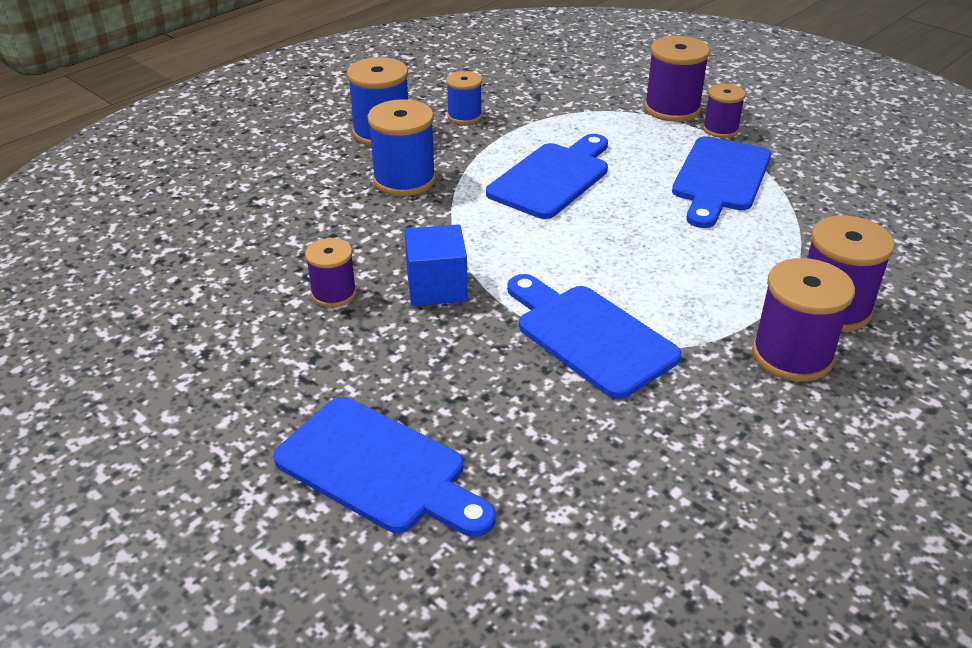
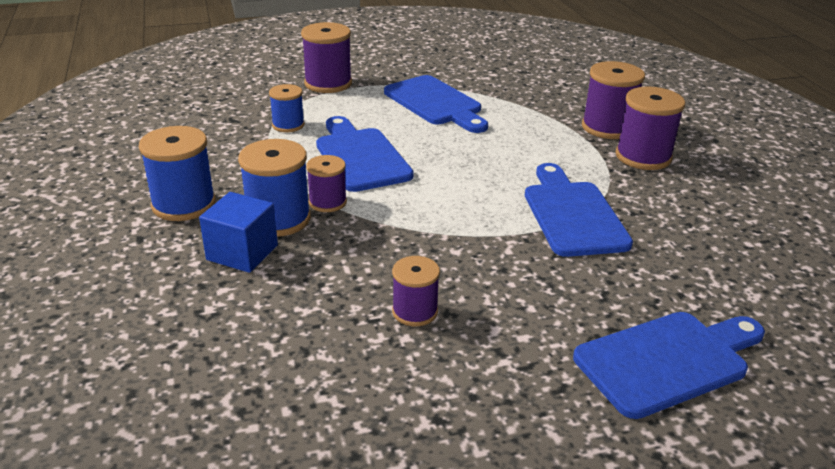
camera: 60 degrees left, 5 degrees down
(437, 287) = (455, 256): blue cube -> blue cube (242, 252)
(464, 116) = (216, 158): blue spool -> blue spool (288, 125)
(589, 336) = (572, 214): blue cutting board -> blue cutting board turned 90 degrees clockwise
(720, 129) = (377, 80): purple spool -> purple spool (327, 202)

